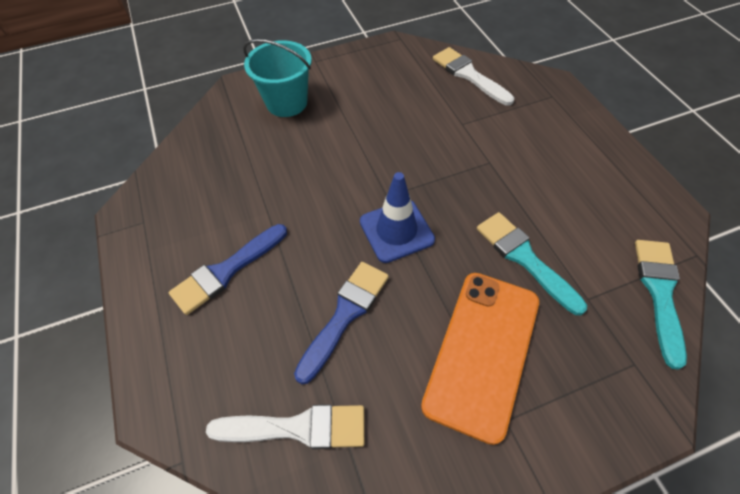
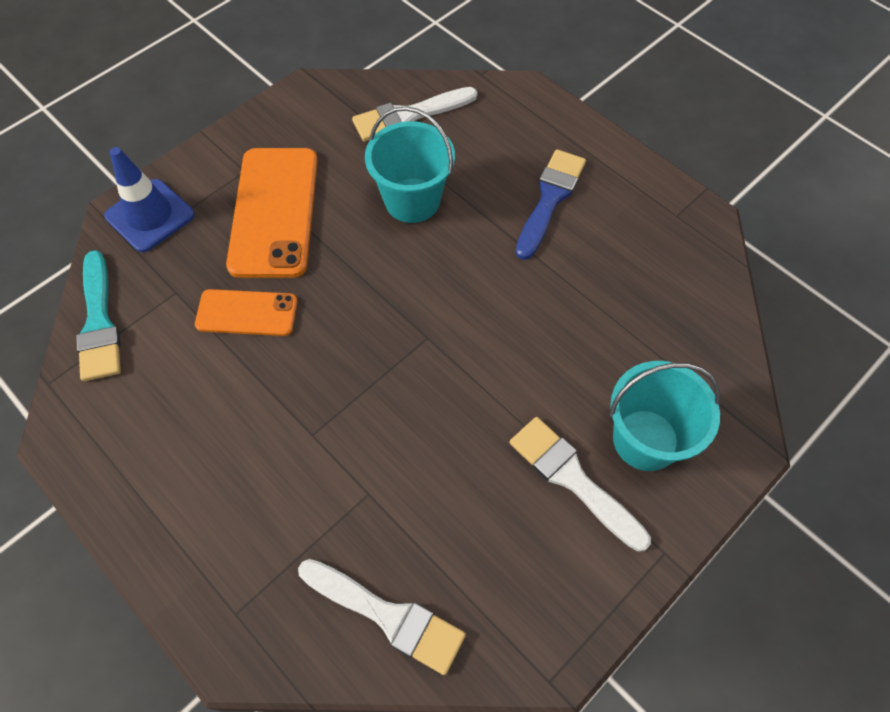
camera: 155 degrees right, 5 degrees up
(340, 98) = (572, 479): none -> white brush
(345, 315) = (412, 200): blue brush -> turquoise bucket
(396, 230) = (398, 297): blue traffic cone -> blue traffic cone (150, 215)
(524, 258) = (247, 313): turquoise brush -> orange phone

